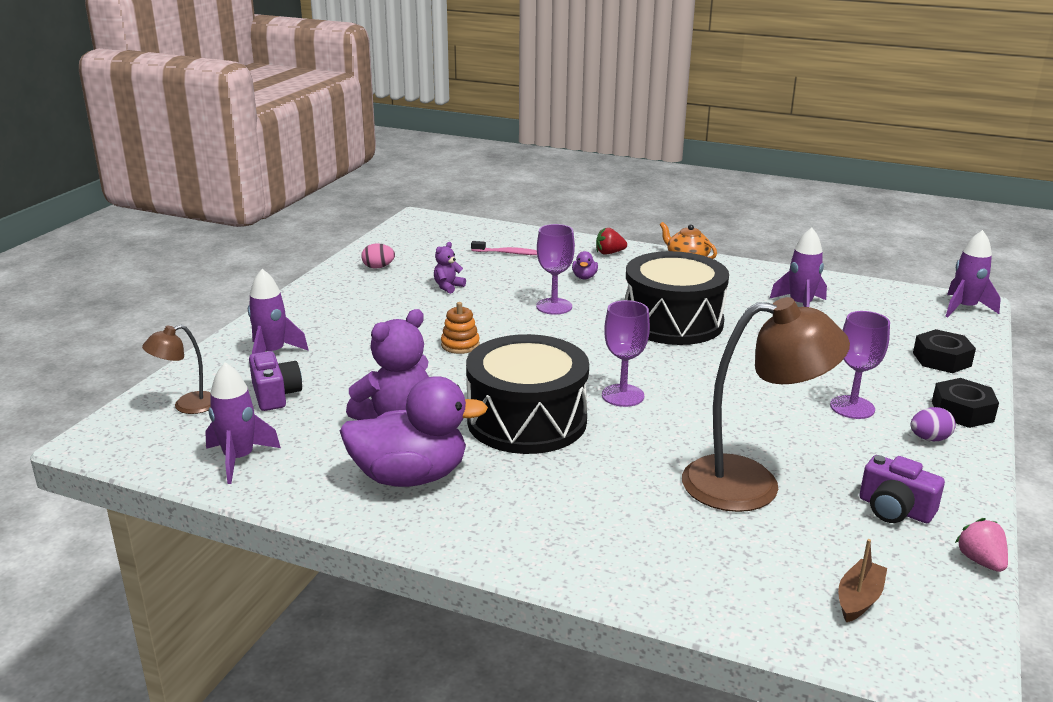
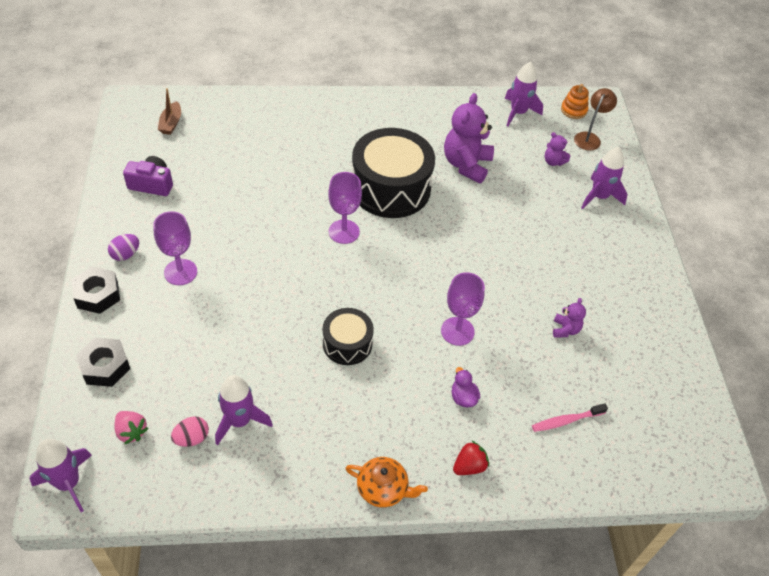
camera: 150 degrees right, 25 degrees up
(275, 395) = (553, 161): purple camera -> purple teddy bear
(378, 267) = (652, 341): pink egg -> pink egg (192, 438)
(410, 477) = (423, 128): purple duck -> none
(460, 345) = (489, 250): orange stacking toy -> orange stacking toy (573, 110)
(673, 322) = (347, 344): black drum -> black drum, size x0.54
(751, 484) = (237, 178): brown lamp -> none
(980, 561) = (107, 162): pink strawberry -> pink strawberry (131, 432)

